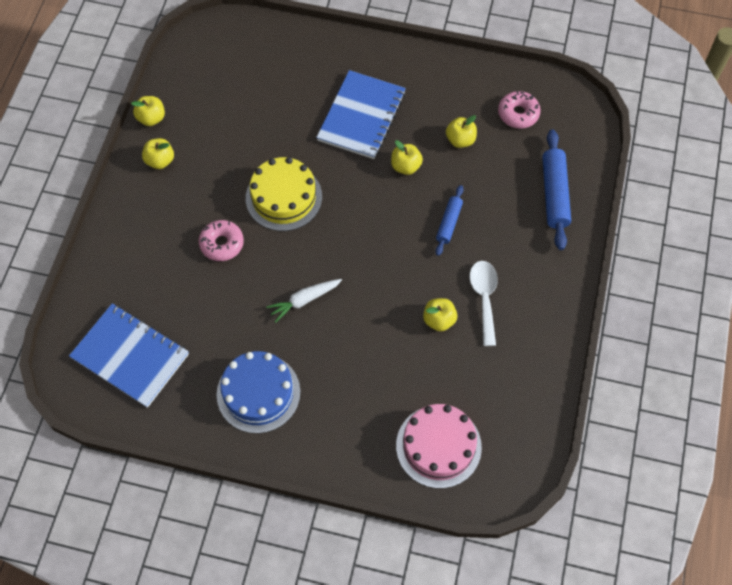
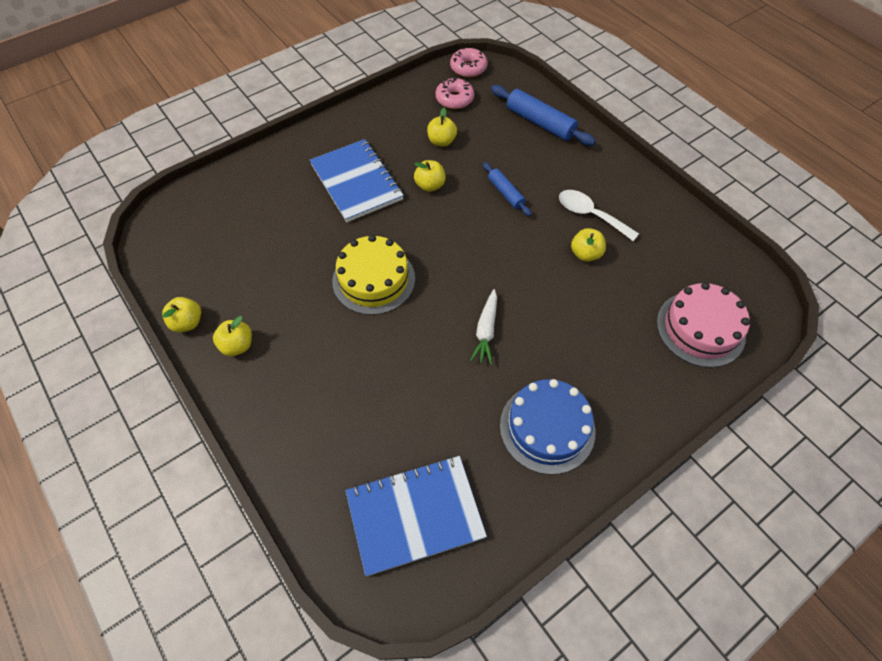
camera: 50 degrees left, 5 degrees down
(222, 244) = (371, 355): pink donut -> pink donut (468, 68)

